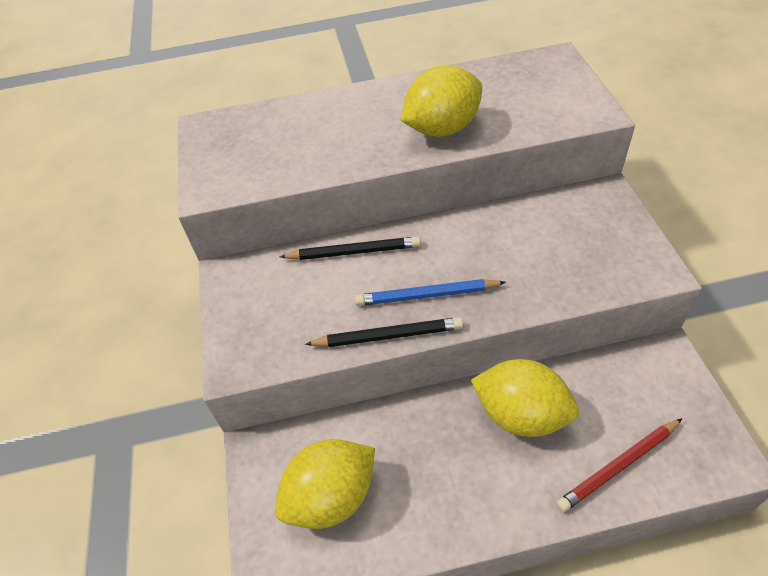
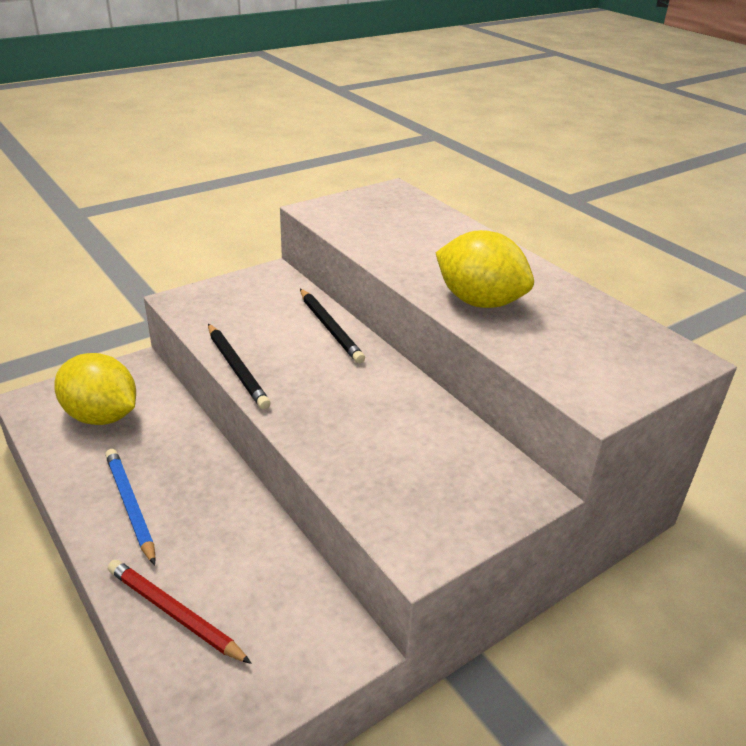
camera: 60 degrees right, 15 degrees down
(426, 295) = (295, 381): blue pencil -> blue pencil (130, 506)
(521, 414) = (219, 521): yellow lemon -> none

